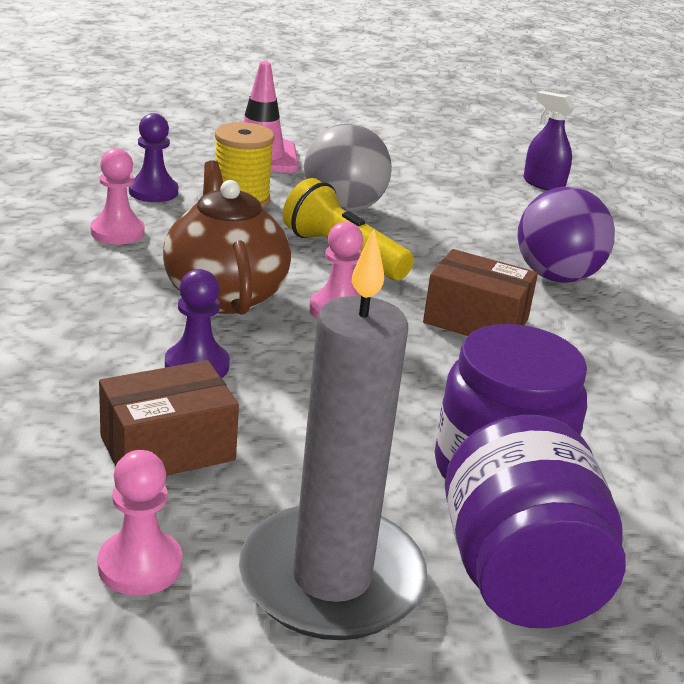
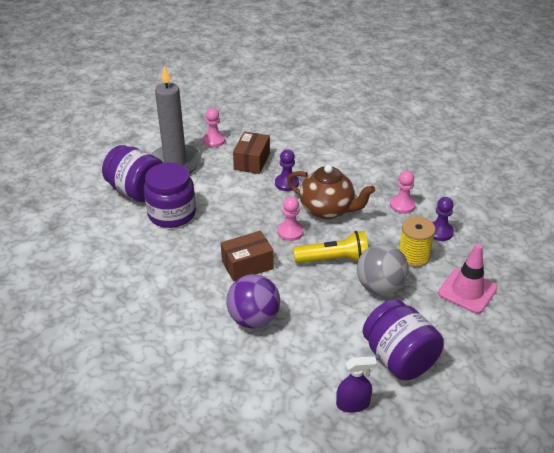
camera: 135 degrees right, 10 degrees up
(440, 174) = (399, 358): none -> purple jar

